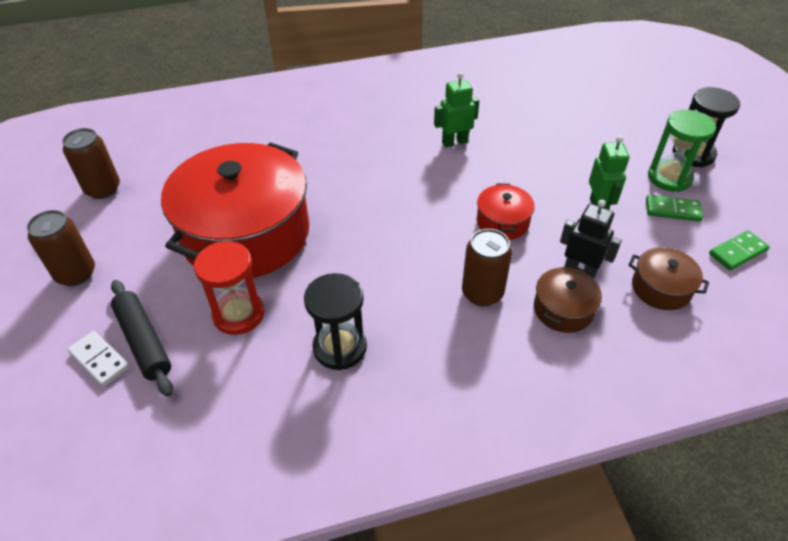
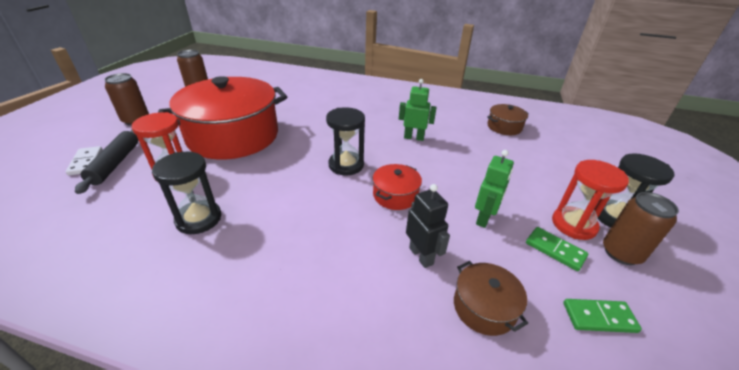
camera: 30 degrees right, 10 degrees down
(420, 210) = (346, 165): none -> black hourglass
(482, 293) = (328, 233): brown can -> brown can (621, 253)
(563, 309) = (376, 277): brown pot -> brown pot (504, 127)
(669, 178) = (573, 224): green hourglass -> red hourglass

